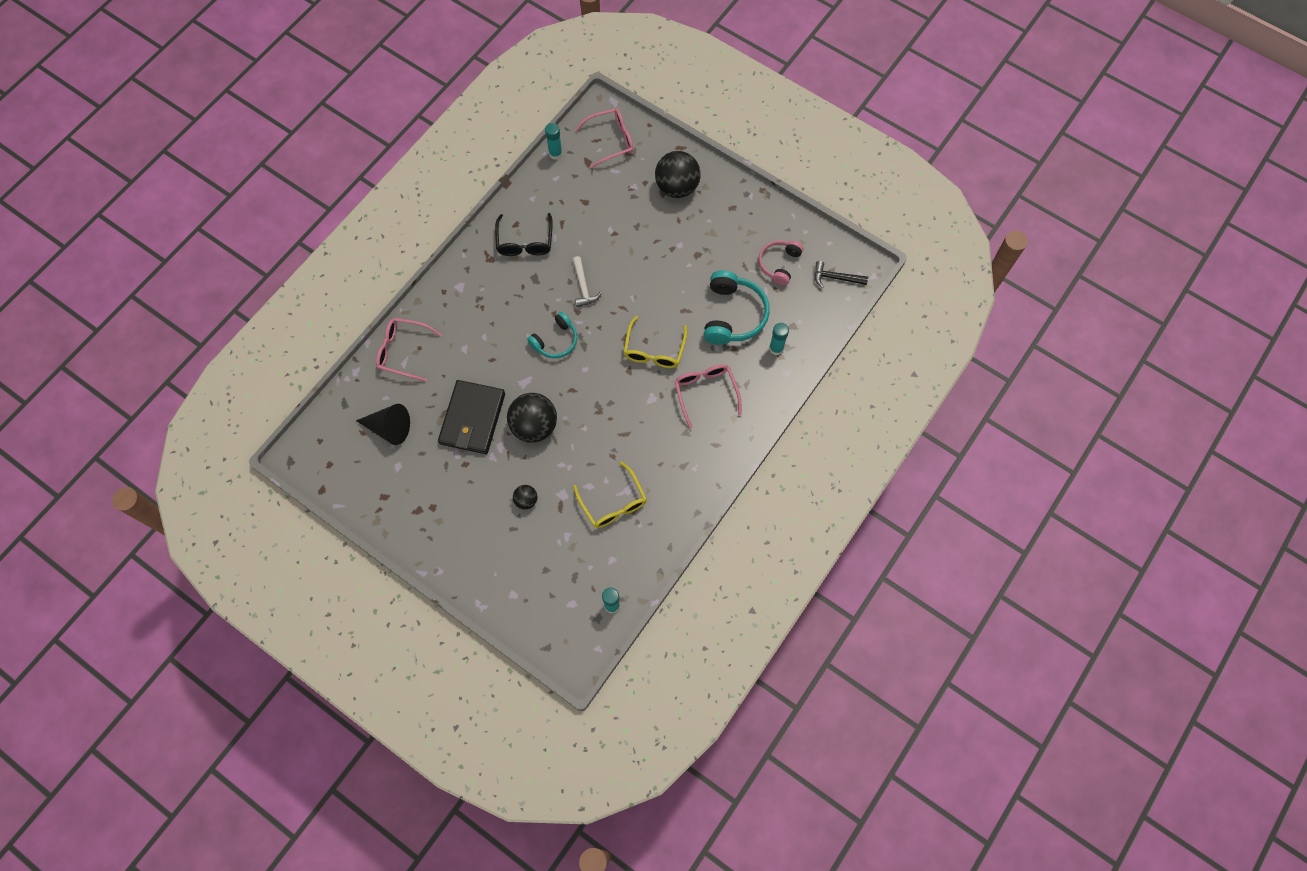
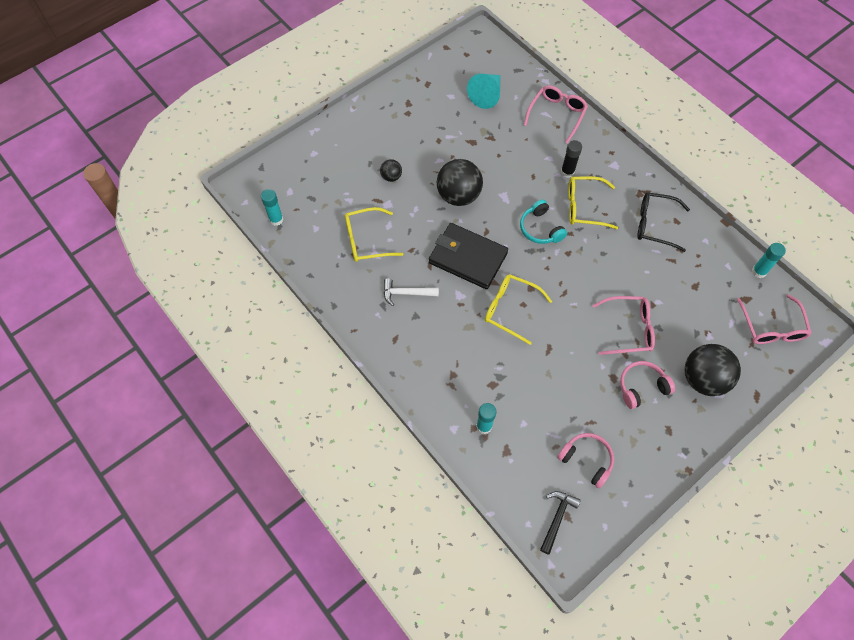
camera: 105 degrees right, 5 degrees down
(389, 428) = (487, 95): black cone -> turquoise cone
(472, 419) = (479, 152): black wallet -> black wallet (467, 258)
(479, 328) = (567, 172): none -> black glue stick
(519, 306) = (584, 207): none -> yellow glasses
(583, 287) = (594, 264): white hammer -> white hammer (406, 293)
(699, 232) = (641, 387): none -> pink headphones
(705, 393) = (452, 344): pink glasses -> pink glasses (628, 329)
(733, 315) = (533, 394): turquoise headphones -> none

